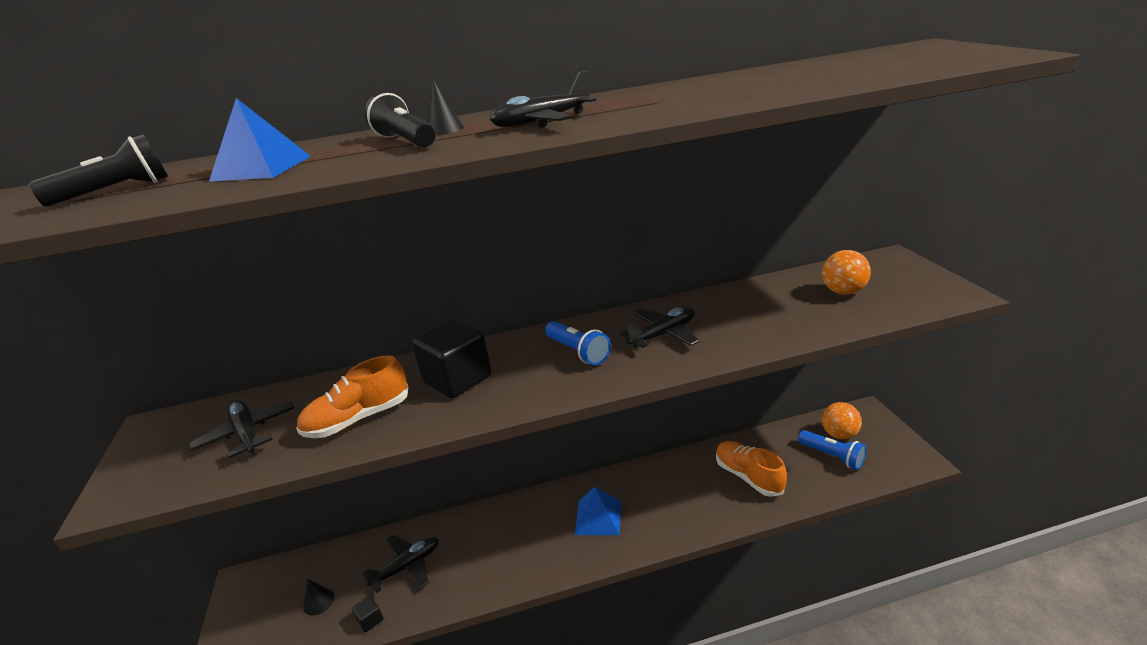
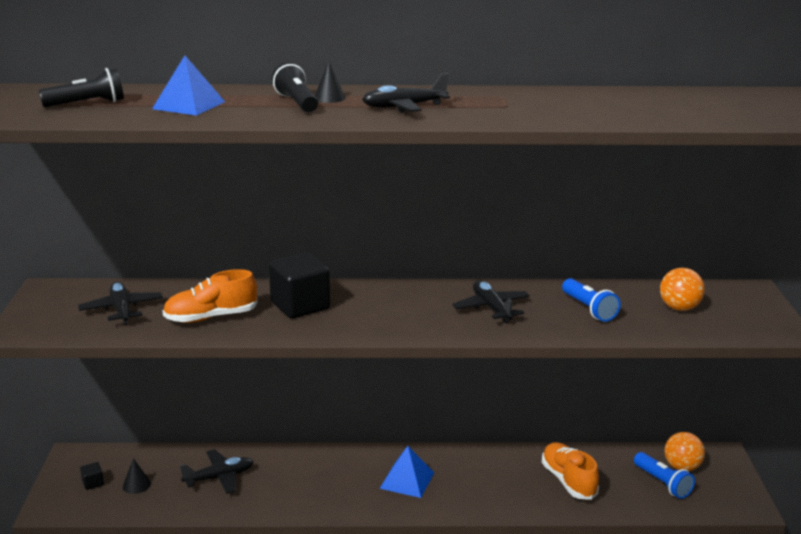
camera: 10 degrees right, 5 degrees down
(370, 620) = (178, 507): black cube -> black cube (93, 483)
(578, 352) = (410, 306): blue flashlight -> blue flashlight (589, 309)
(663, 334) = (491, 308): black plane -> black plane turned 90 degrees counterclockwise

